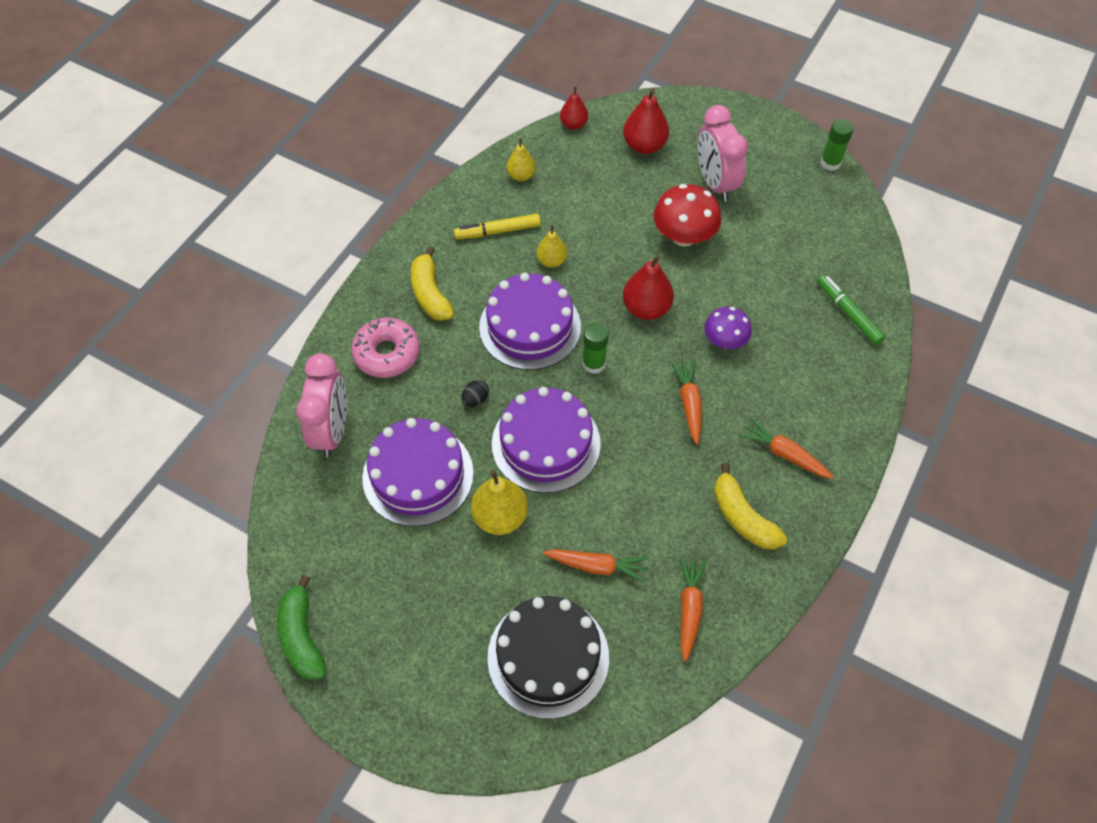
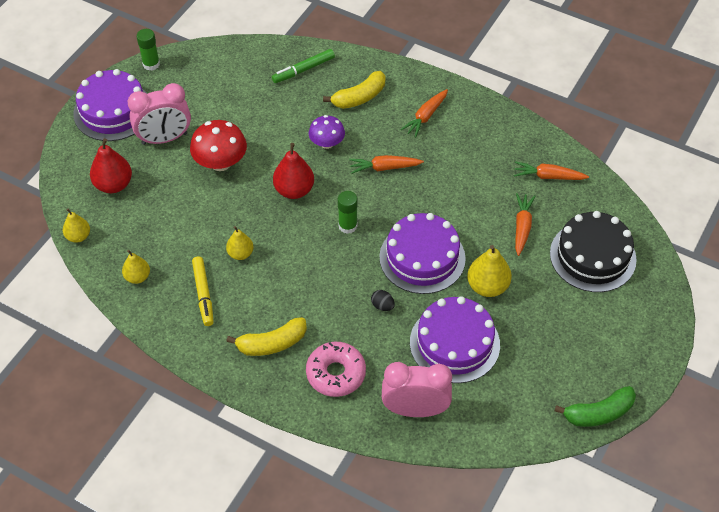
camera: 90 degrees left, 5 degrees down
(530, 326) = (310, 269): purple cake -> purple cake (113, 111)
(573, 124) = (78, 236): red pear -> yellow pear
(742, 517) = (477, 143): yellow banana -> yellow banana (359, 97)

